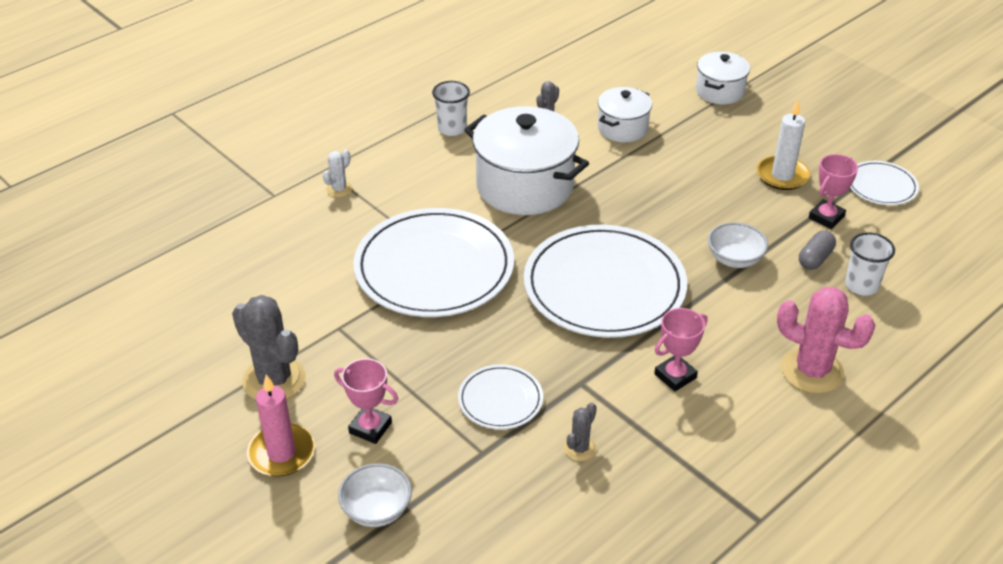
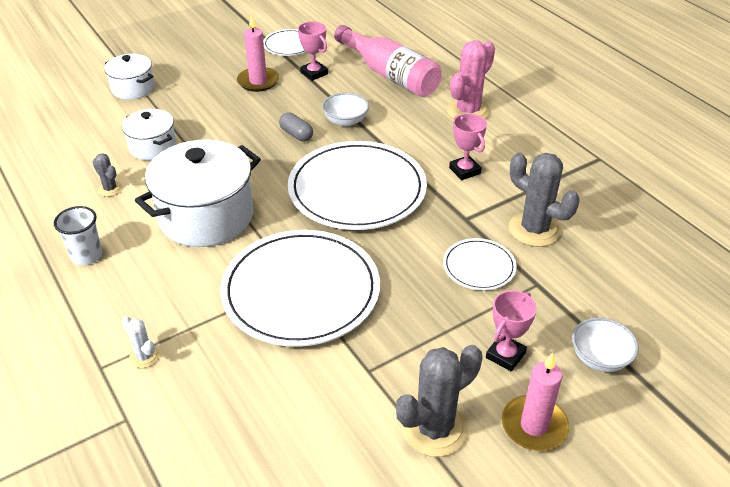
camera: 80 degrees left, 0 degrees up
(579, 448) = (534, 229): grey cactus -> grey cactus, size x2.03
(782, 175) = (258, 81): white candle -> pink candle
(815, 258) = (356, 87): grey capsule -> grey capsule (296, 134)
(861, 285) = (390, 75): white cup -> pink bottle

